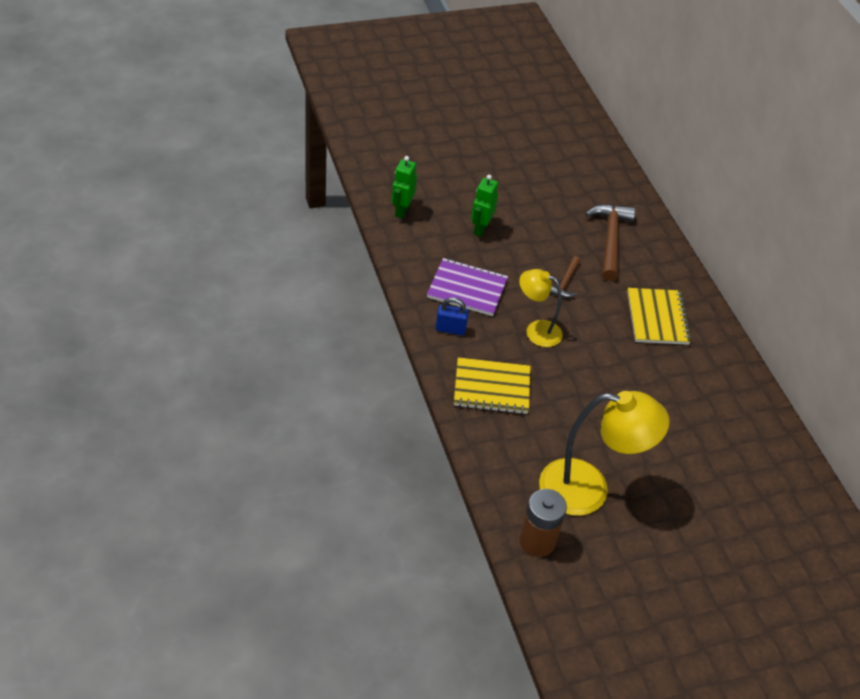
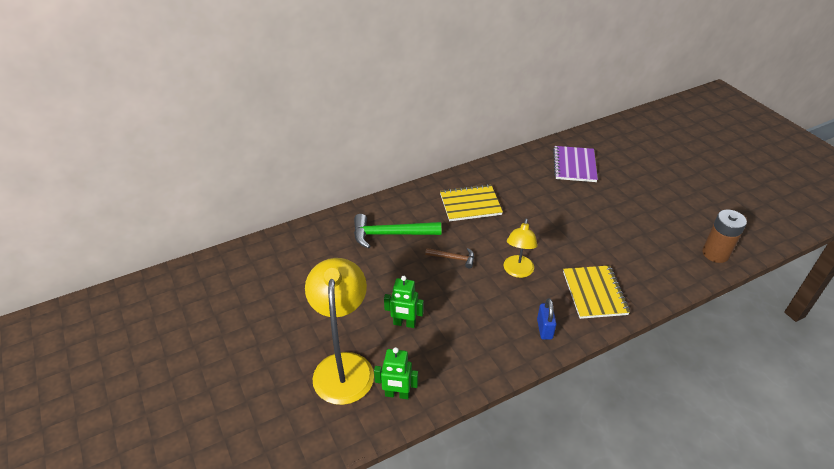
camera: 95 degrees left, 5 degrees down
(467, 289) = (489, 323): purple notebook -> purple notebook (574, 165)
(589, 489) = (654, 231): yellow lamp -> yellow lamp (344, 366)
(610, 240) = (391, 234): brown hammer -> green hammer

